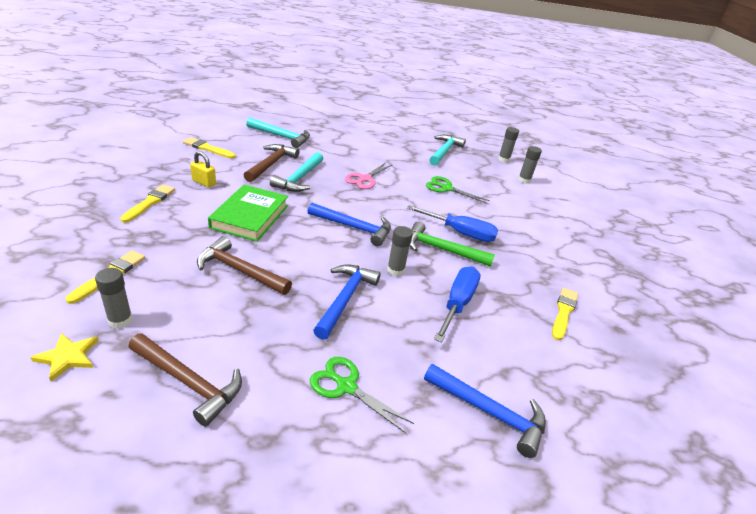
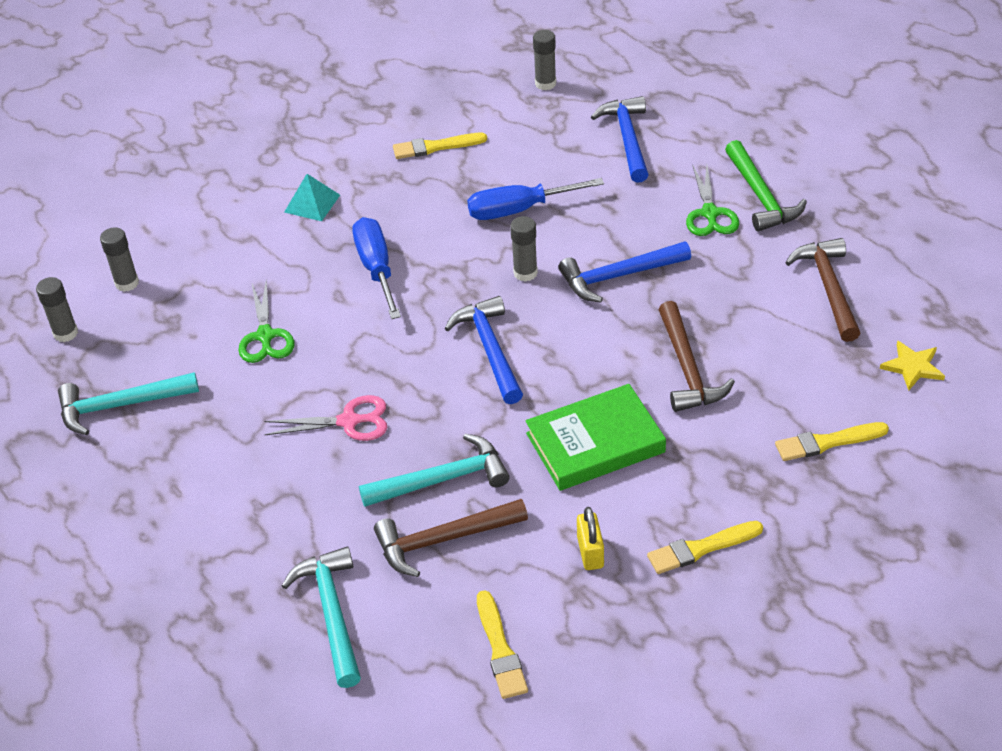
camera: 120 degrees left, 10 degrees up
(120, 320) = (848, 378): grey glue stick -> grey glue stick (545, 84)
(441, 250) = (436, 264): green hammer -> green hammer (761, 196)
(541, 244) = (312, 203): none -> turquoise pyramid

